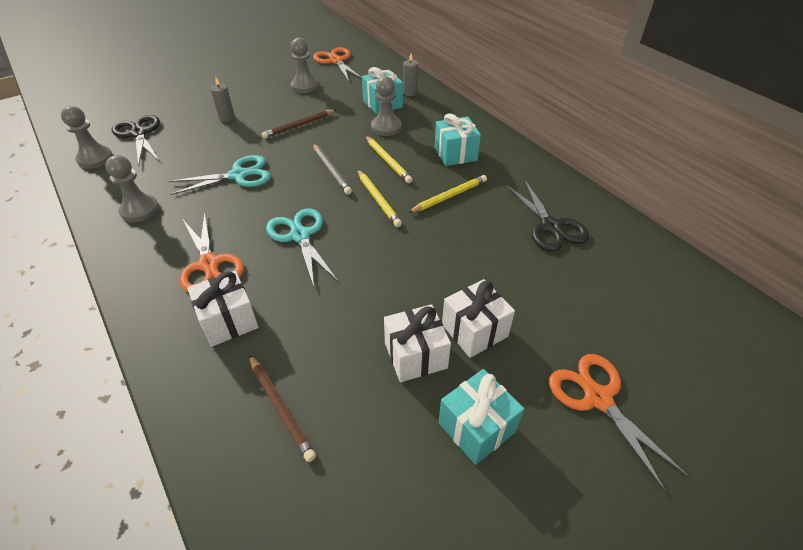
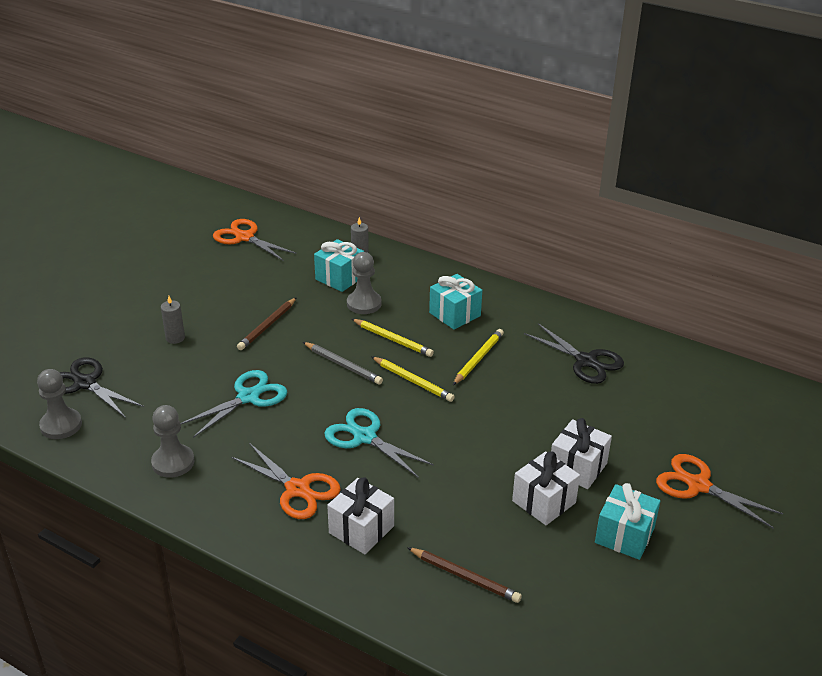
camera: 25 degrees left, 10 degrees down
(305, 86) = (234, 277): grey pawn -> none

